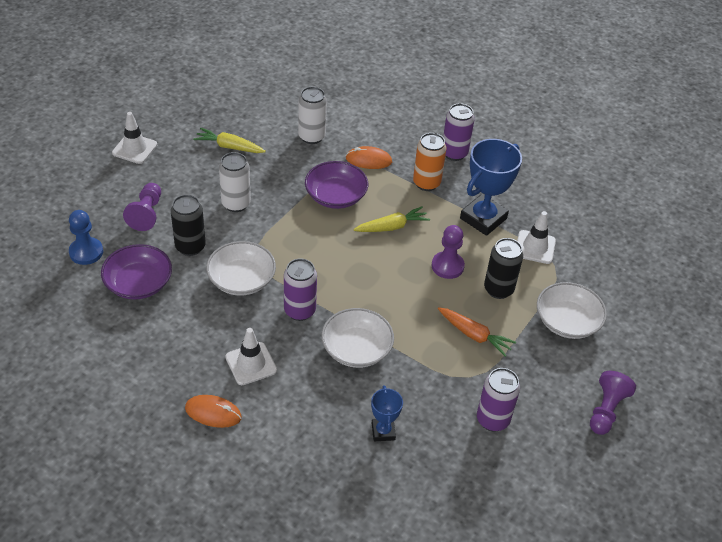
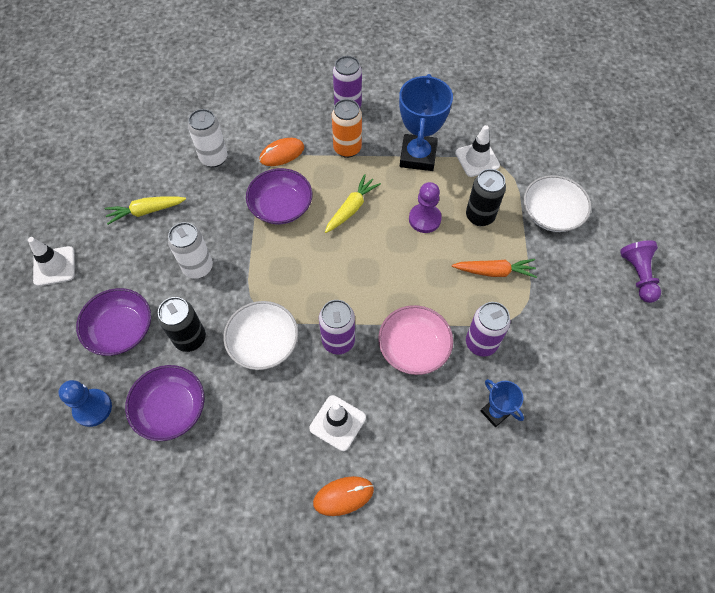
camera: 30 degrees left, 15 degrees up
(146, 214) = (121, 329): purple pawn -> purple bowl
(356, 349) = (414, 347): white bowl -> pink bowl
(492, 420) = (567, 341): purple can -> purple can (481, 343)

